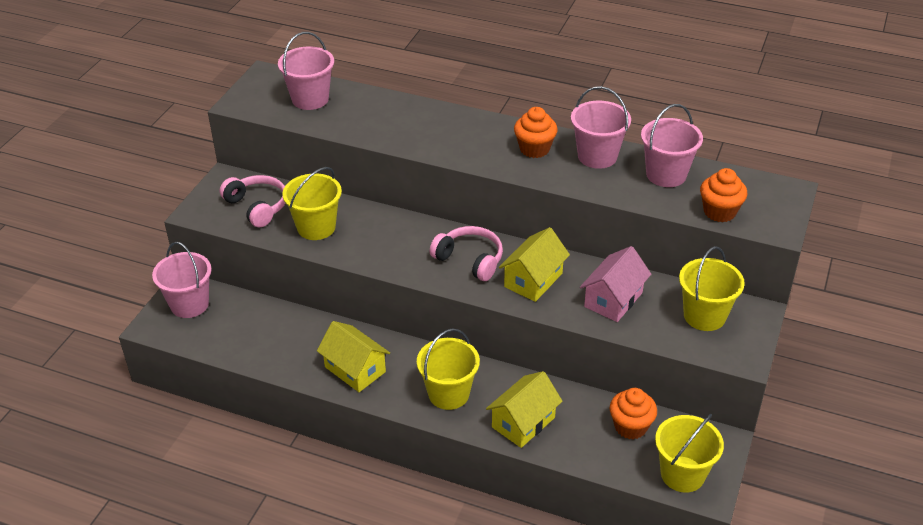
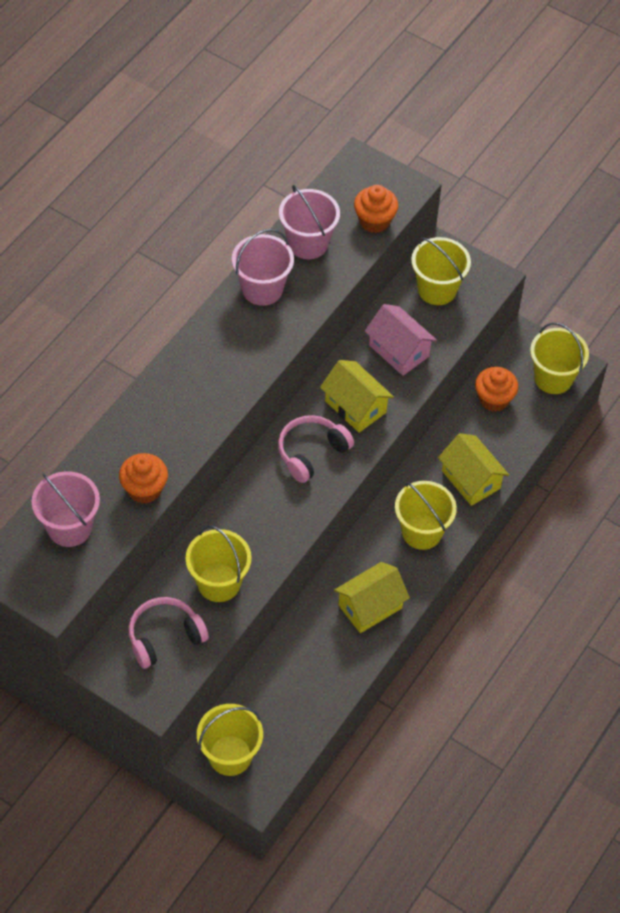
camera: 80 degrees left, 15 degrees up
(189, 304) = (230, 755): pink bucket -> yellow bucket
(534, 149) = (234, 337): orange cupcake -> orange cupcake (144, 489)

